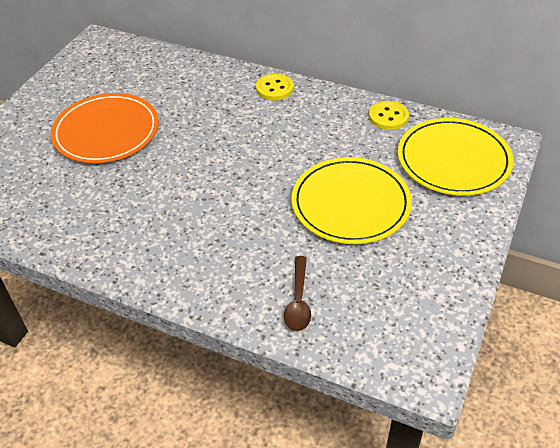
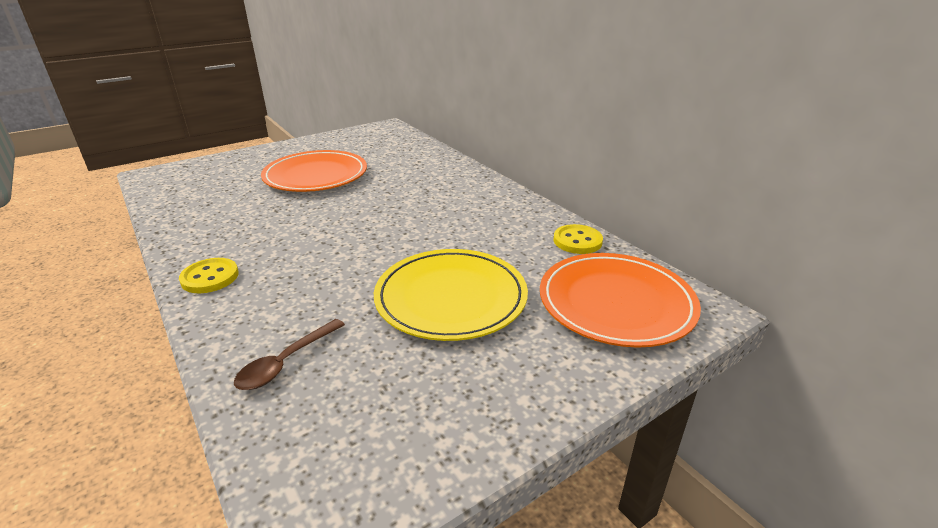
camera: 30 degrees right, 15 degrees down
(274, 88) = (487, 188): yellow button -> yellow button (210, 277)
(453, 160) = (616, 303): yellow plate -> orange plate

